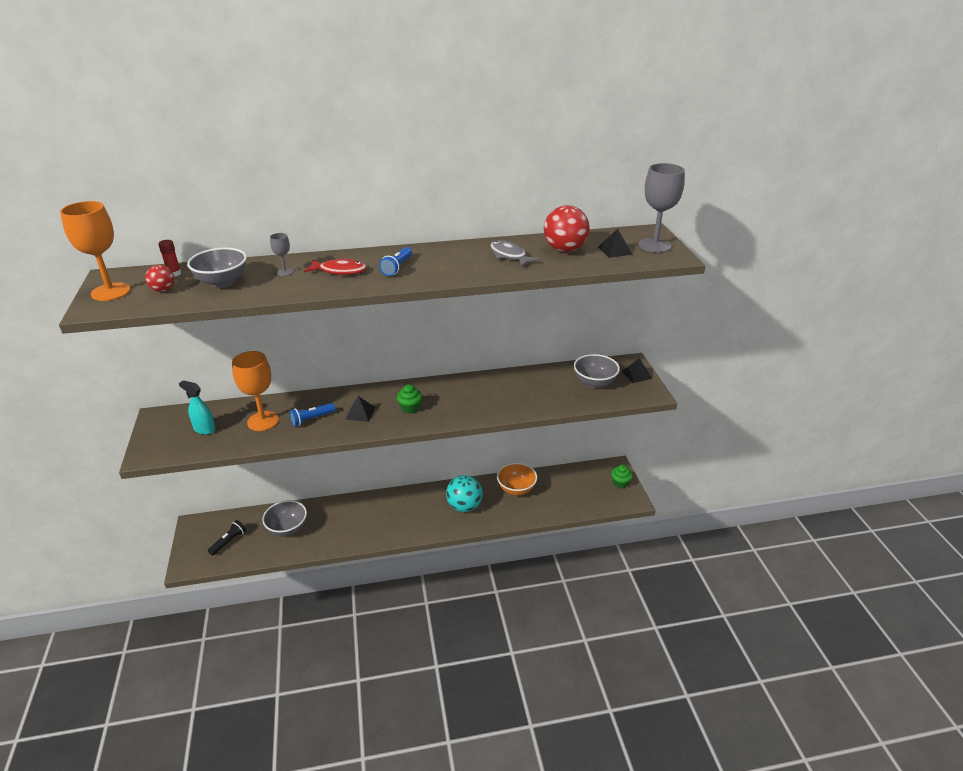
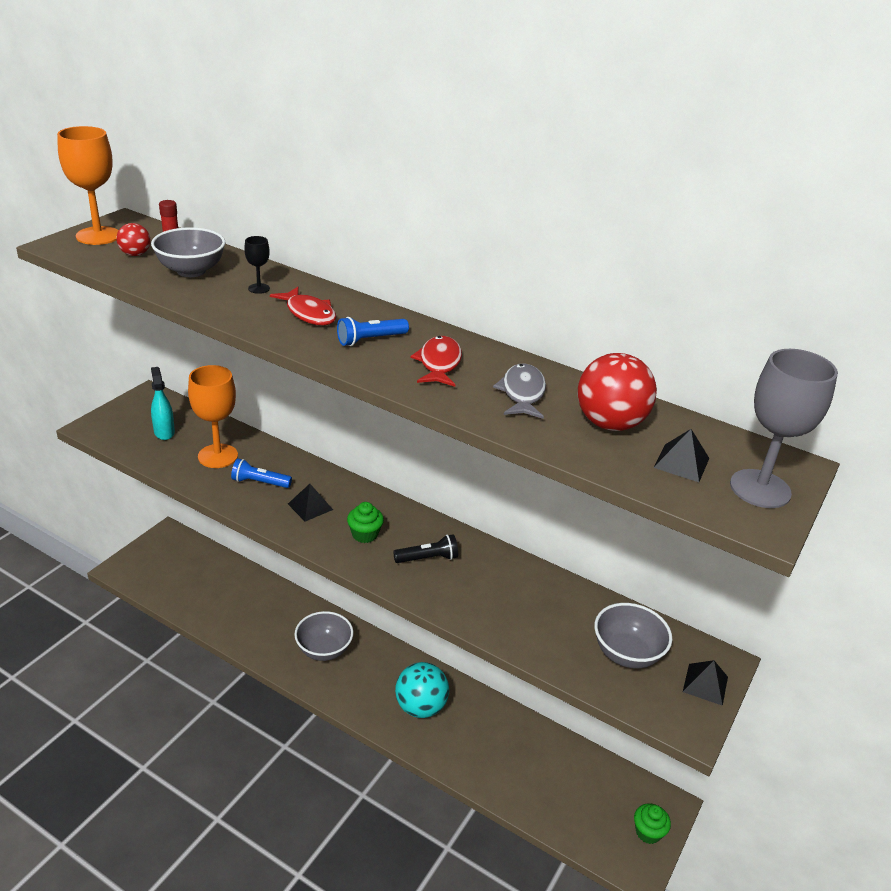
camera: 40 degrees right, 0 degrees up
(229, 542) = (173, 572): black flashlight -> black flashlight (428, 558)
(285, 272) = (259, 288): grey goblet -> black goblet
(287, 528) = (232, 596): grey bowl -> grey bowl (324, 650)
(450, 262) = (439, 363): none -> red fish
(516, 489) = (503, 733): orange bowl -> none

